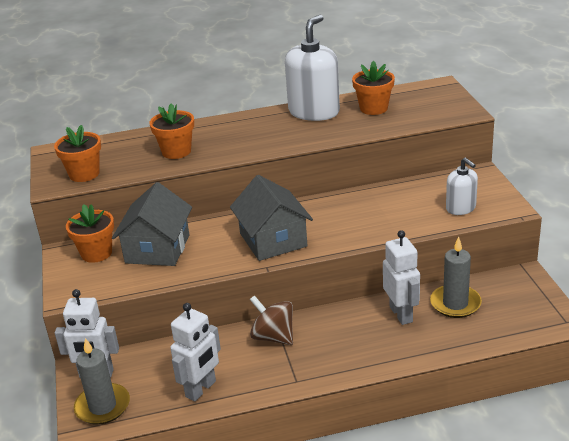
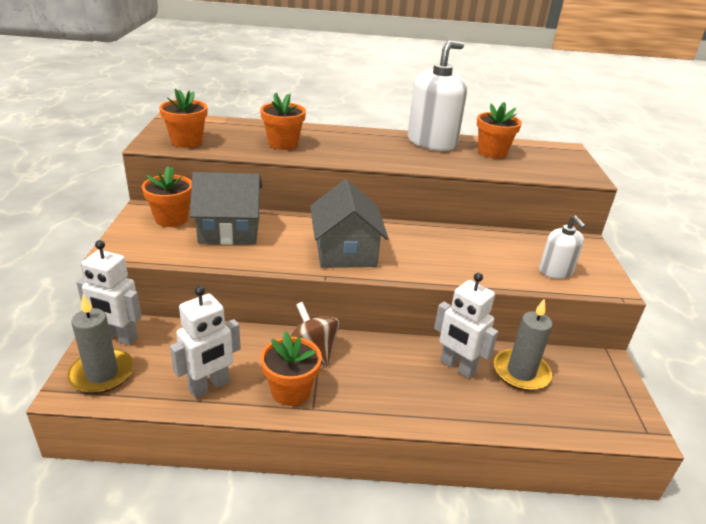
camera: 10 degrees right, 0 degrees up
(157, 249) = (229, 230): grey house -> grey house turned 60 degrees clockwise
(271, 373) = (290, 391): none -> orange flower pot
(401, 314) = (457, 367): white robot -> white robot turned 135 degrees clockwise

